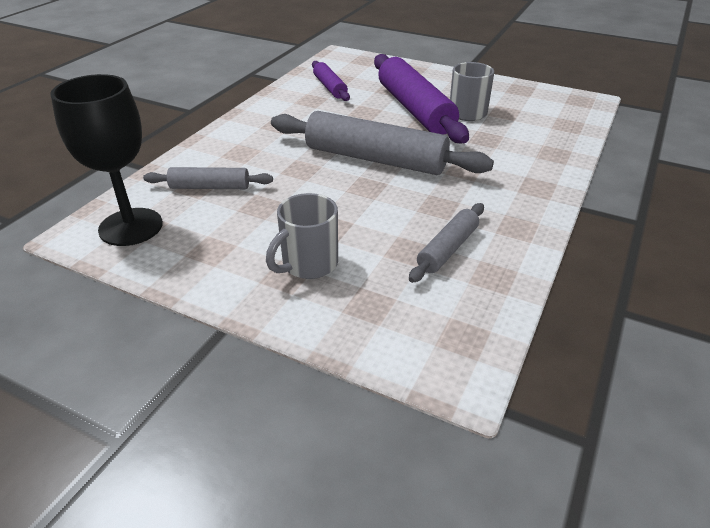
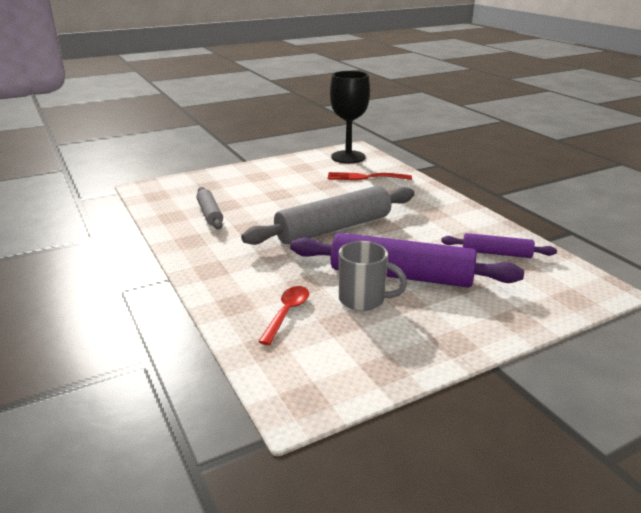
camera: 125 degrees right, 10 degrees down
(210, 187) = (365, 177): grey rolling pin -> red fork
(308, 264) = (257, 181): grey mug -> none
(528, 131) = (287, 313): none -> red spoon

